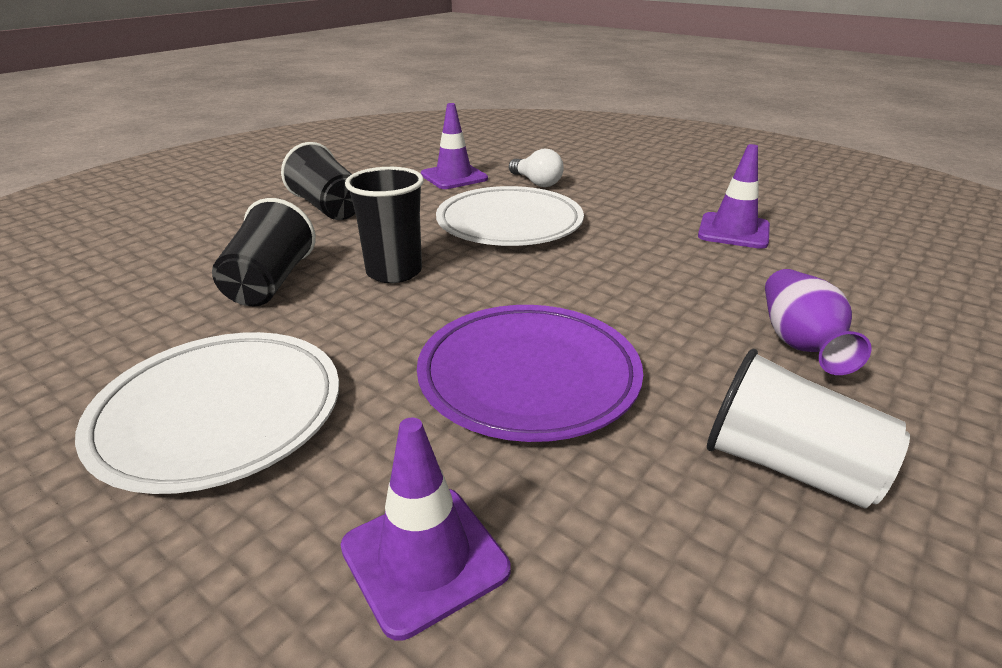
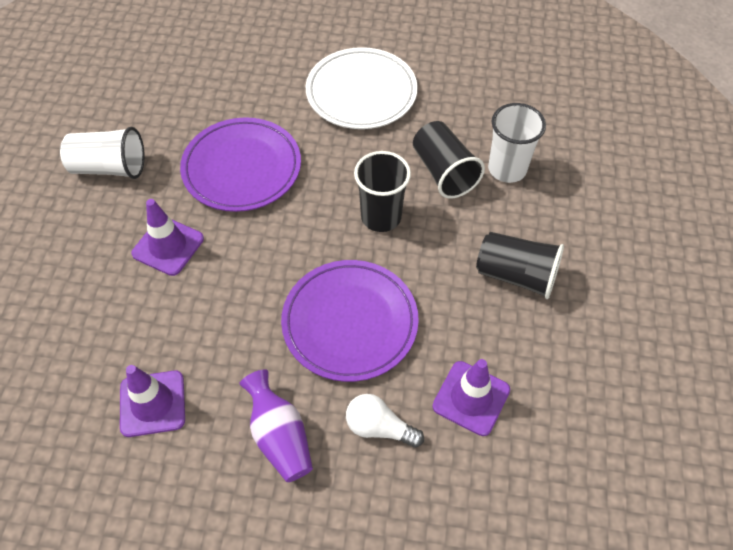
camera: 150 degrees right, 25 degrees up
(202, 264) = (507, 169): none -> white cup
(424, 558) = (234, 81): purple traffic cone -> purple traffic cone (168, 246)
(509, 223) = (350, 322): white plate -> purple plate
(799, 343) = (100, 259): purple vase -> purple vase (279, 436)

